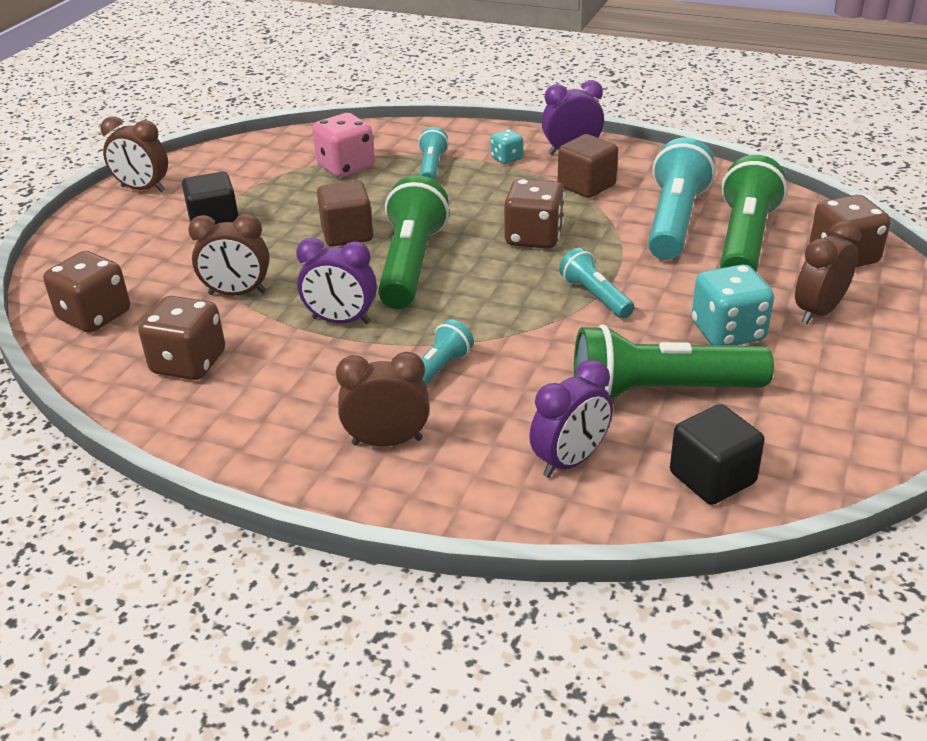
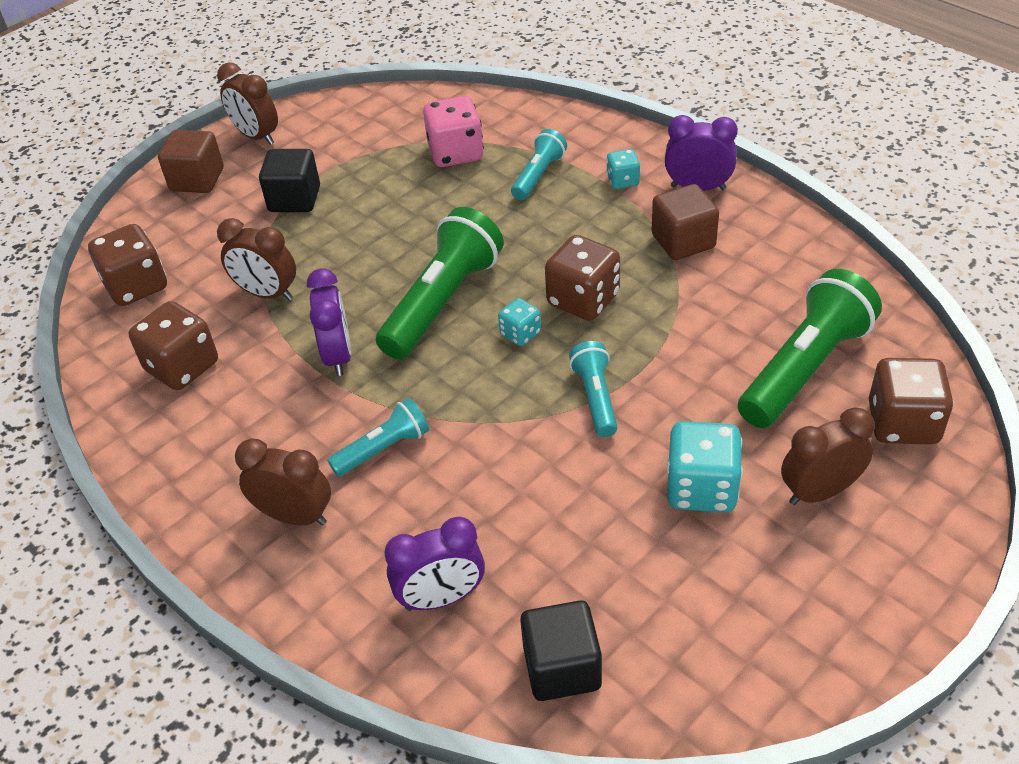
camera: 25 degrees right, 10 degrees up
(341, 321) = (338, 355): purple clock -> purple clock turned 135 degrees counterclockwise
(347, 234) = (406, 245): brown cube -> brown cube (197, 180)
(497, 270) = (520, 334): none -> turquoise dice
(660, 392) = (581, 543): green flashlight -> none
(674, 221) = (746, 318): turquoise flashlight -> none

